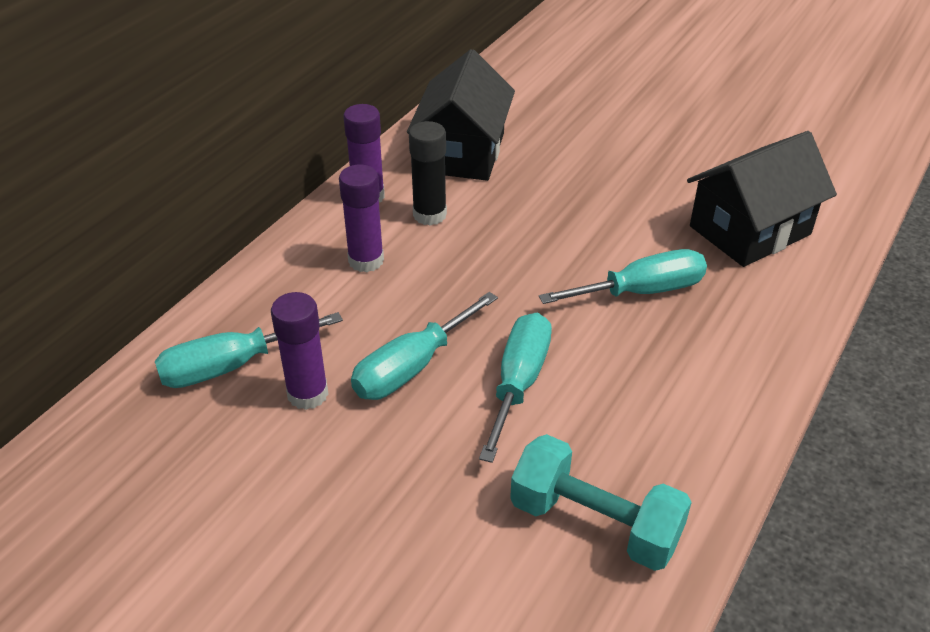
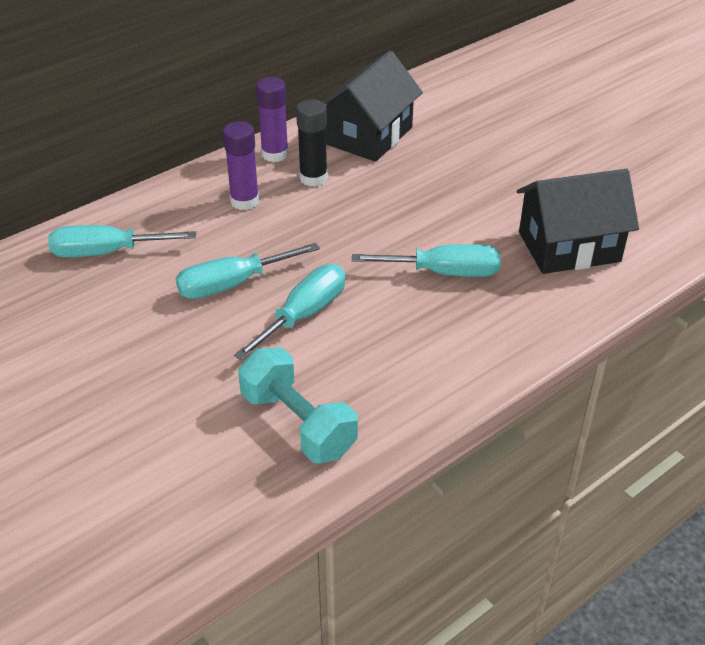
camera: 20 degrees right, 0 degrees up
(308, 394) = (148, 284): purple glue stick -> none

